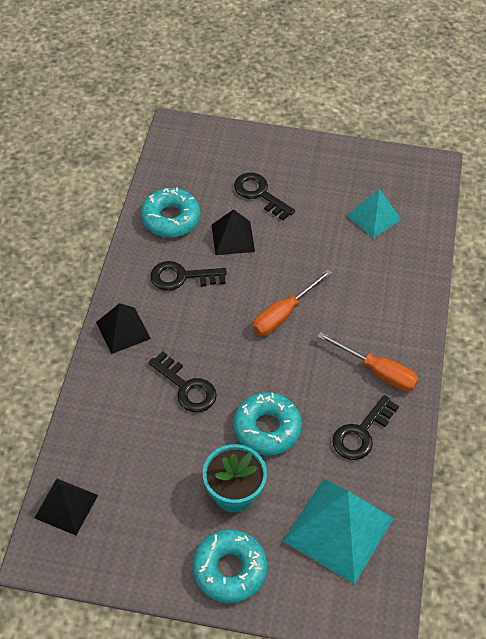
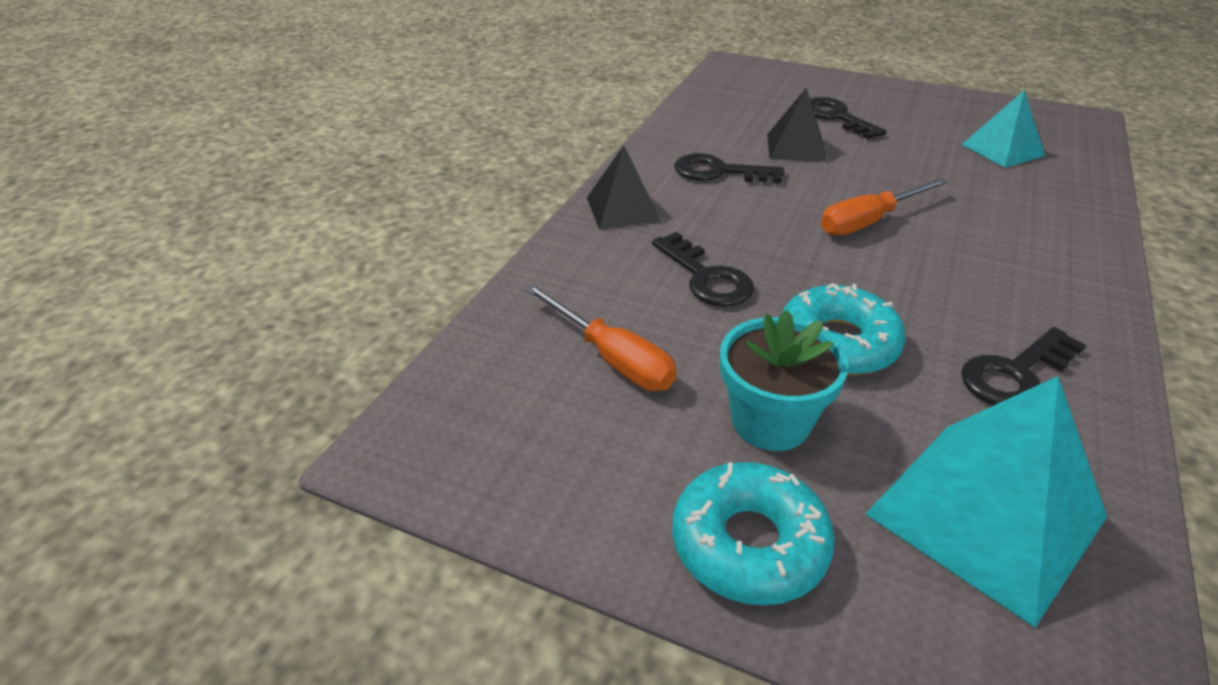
camera: 15 degrees right, 15 degrees down
(66, 506) = (465, 391): black pyramid -> none
(171, 218) = (713, 124): turquoise donut -> none
(377, 372) = (1034, 301): orange screwdriver -> orange screwdriver (611, 358)

